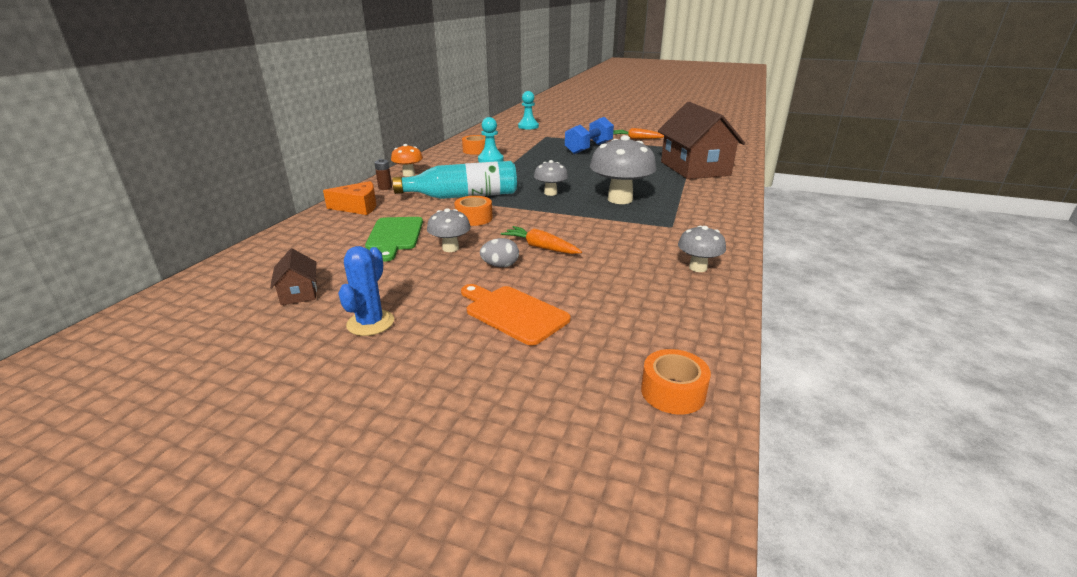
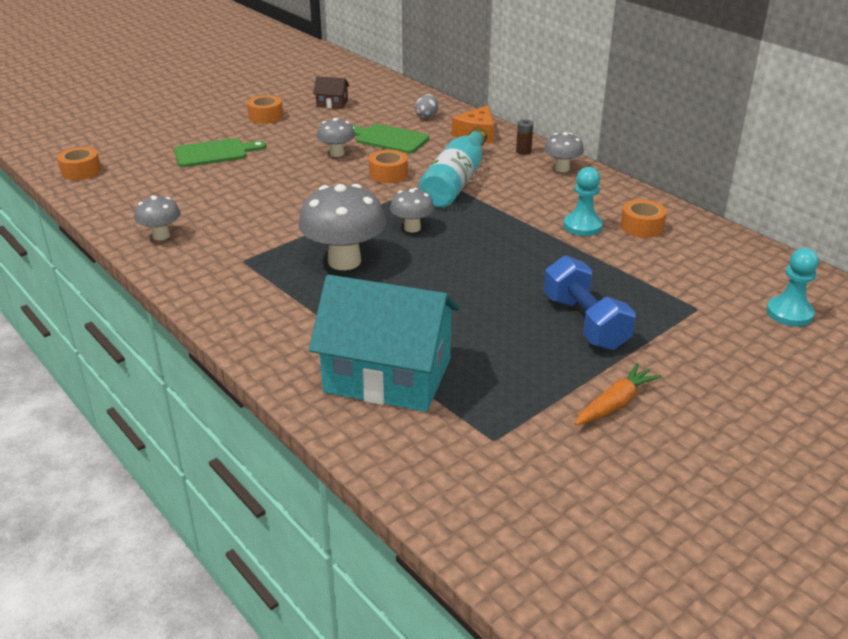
camera: 120 degrees right, 5 degrees up
(370, 323) = (266, 116): blue cactus -> orange tape
(409, 174) = (562, 168): orange mushroom -> grey mushroom
(500, 266) = (281, 164): grey egg -> grey egg (427, 116)
(513, 313) = (214, 153): orange cutting board -> green cutting board
(540, 247) = (290, 186): orange carrot -> none
(694, 168) = (388, 375): brown house -> turquoise house

